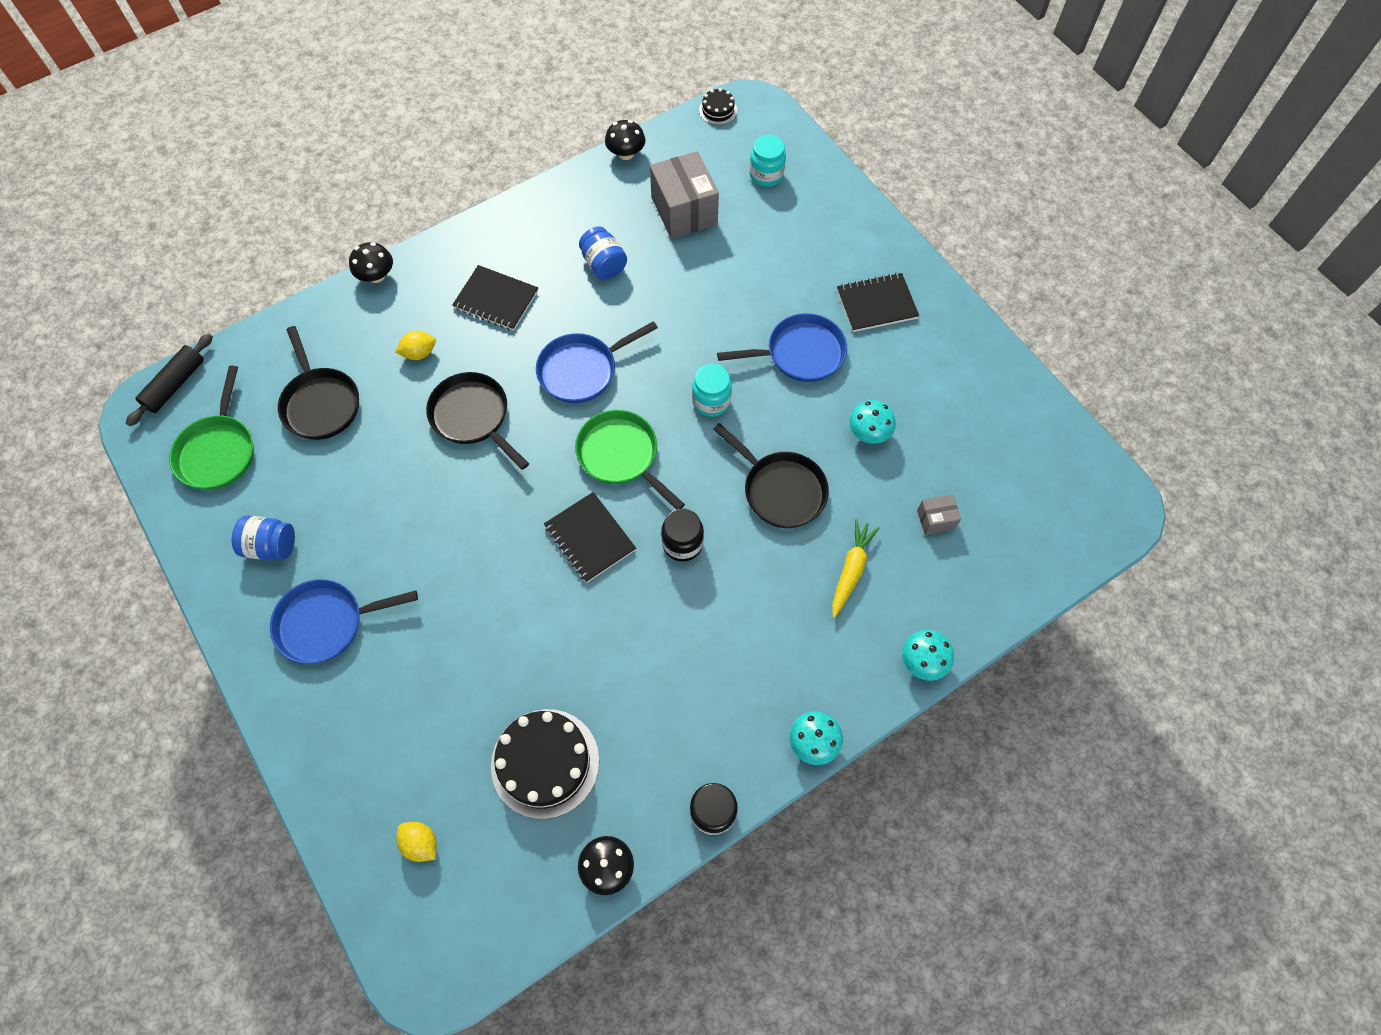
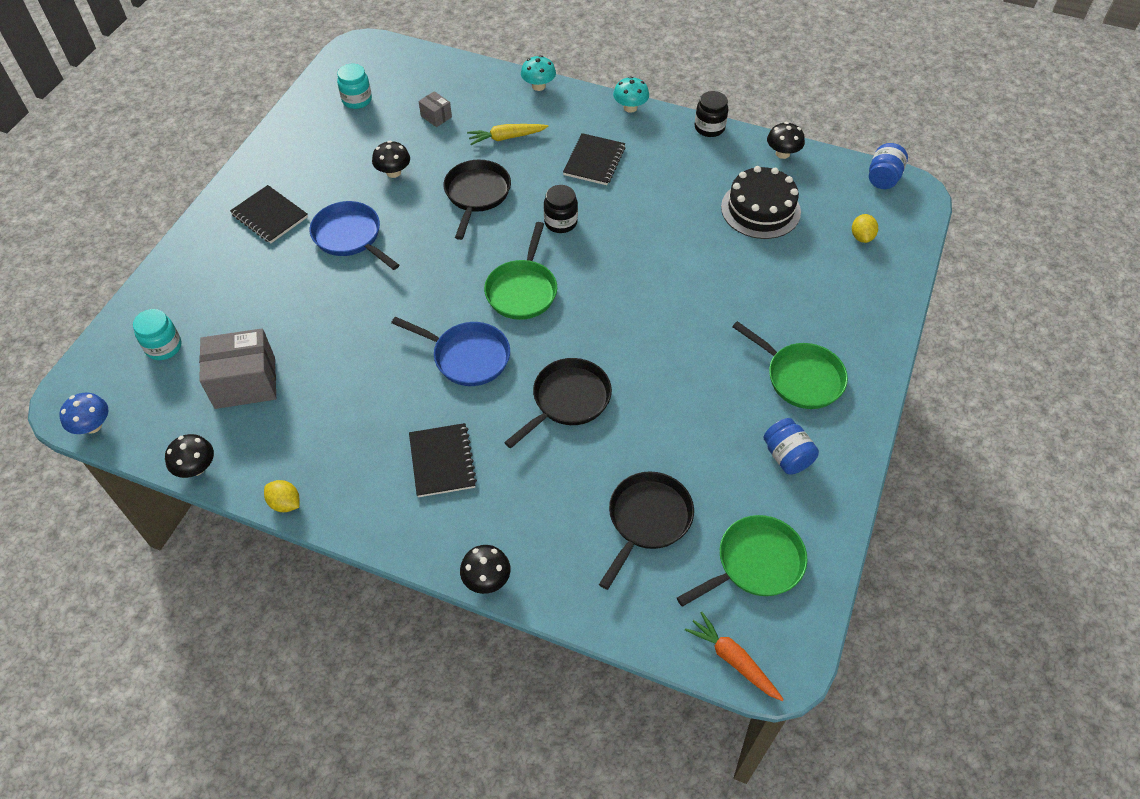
camera: 125 degrees left, 10 degrees down
(175, 385) = (733, 660): black rolling pin -> orange carrot
(327, 623) = (800, 377): blue pan -> green pan
(419, 353) = (540, 481): yellow lemon -> yellow lemon (285, 503)
(473, 417) = (567, 400): black pan -> black pan turned 150 degrees counterclockwise
(590, 538) = (601, 271): black notebook -> black notebook (594, 161)
(604, 264) = (347, 405): blue jar -> blue jar (883, 178)
(684, 211) = (245, 382): grey box -> grey box turned 45 degrees clockwise
(711, 401) = (433, 265): turquoise jar -> turquoise jar (357, 100)
(718, 110) = (93, 426): black cake -> blue mushroom
(868, 433) = (393, 172): turquoise mushroom -> black mushroom

